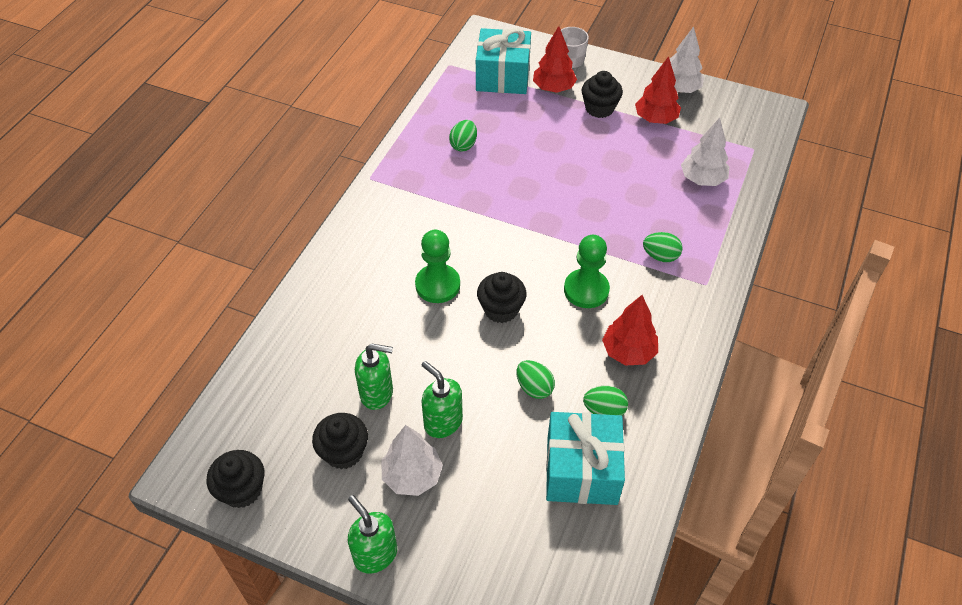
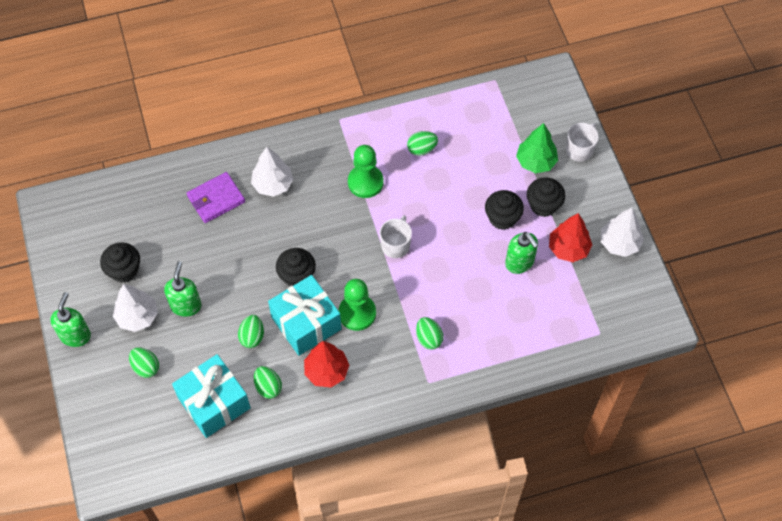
camera: 50 degrees right, 10 degrees up
(242, 490) = (61, 240): black cupcake -> black cupcake (502, 218)
(348, 319) = (216, 199): none -> purple wallet
(377, 393) = (176, 256): green soap dispenser -> green soap dispenser (519, 263)
(437, 285) = (285, 226): green pawn -> green pawn (365, 182)
(481, 508) = (146, 367): none -> green egg
(503, 76) = (516, 121): turquoise gift -> turquoise gift (306, 323)
(542, 220) = (395, 245): none -> white mug
(553, 88) = (536, 162): red tree -> green tree
(702, 179) = (531, 318): white tree -> white tree (273, 184)

